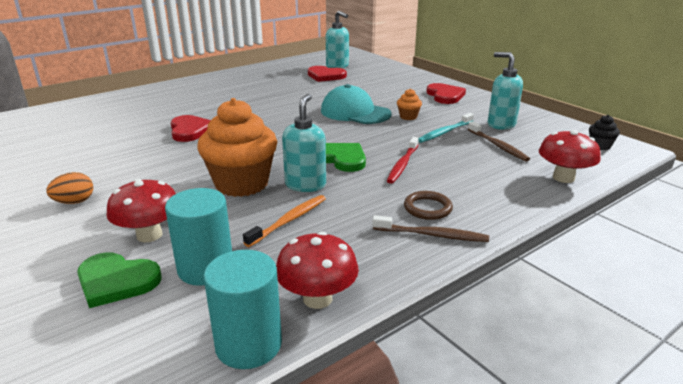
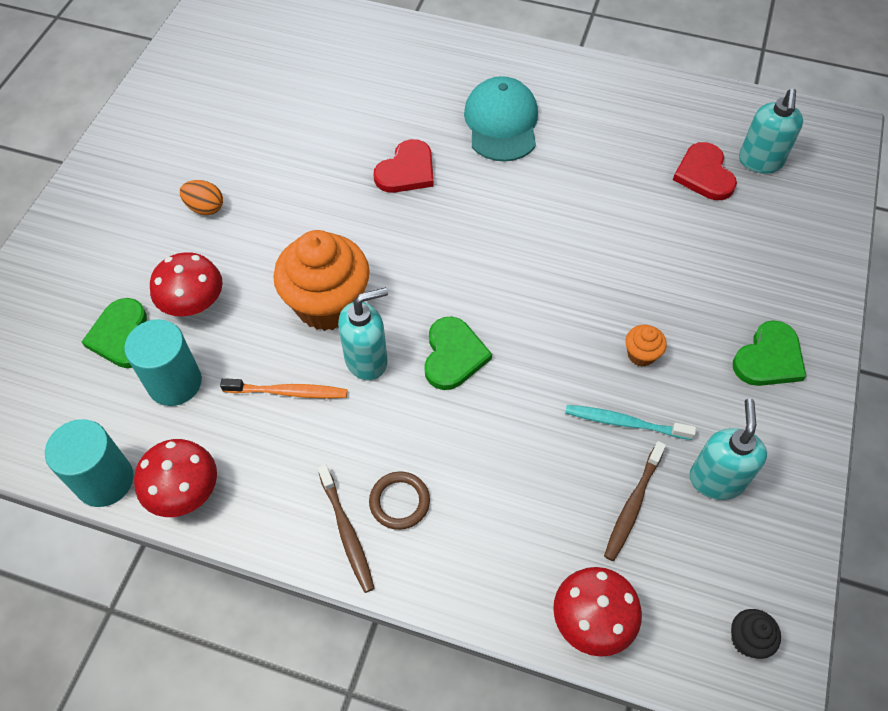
camera: 55 degrees right, 30 degrees up
(355, 112) = (601, 288): turquoise cap -> turquoise cap (501, 123)
(402, 164) = (487, 424): red toothbrush -> none
(445, 95) = (769, 358): red heart -> green heart

